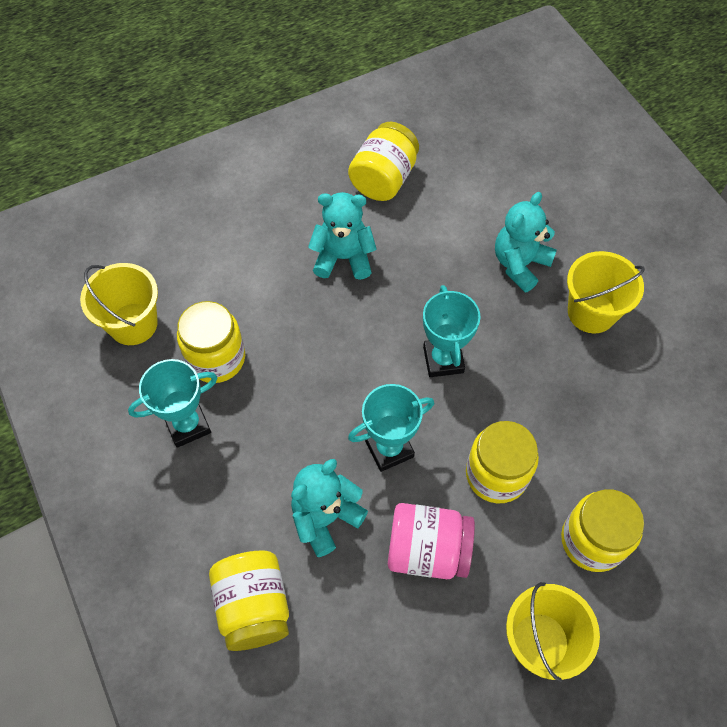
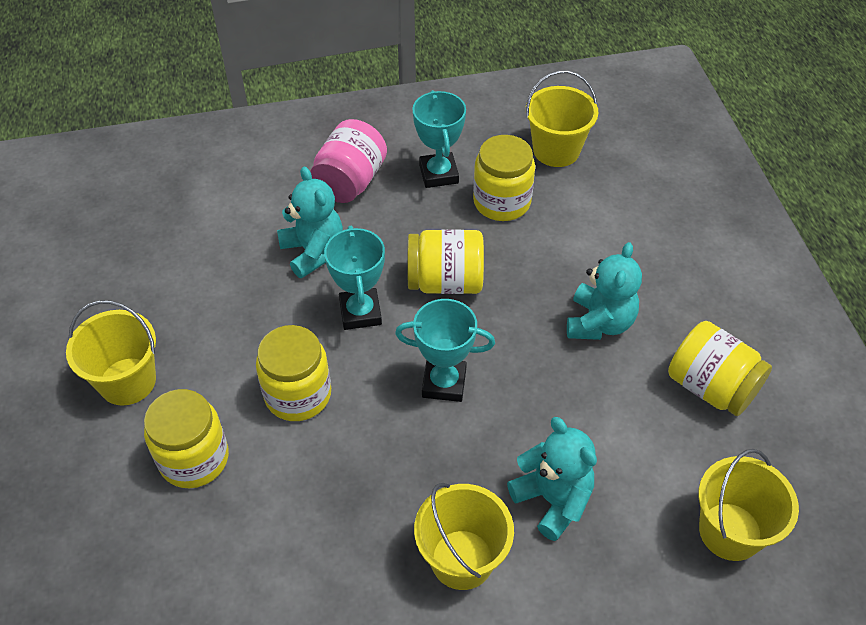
camera: 105 degrees right, 10 degrees down
(253, 606) = (259, 192): yellow jar -> yellow jar (445, 281)
(427, 550) = (249, 318): pink jar -> pink jar (350, 182)
(501, 159) = (730, 531): none -> yellow bucket

